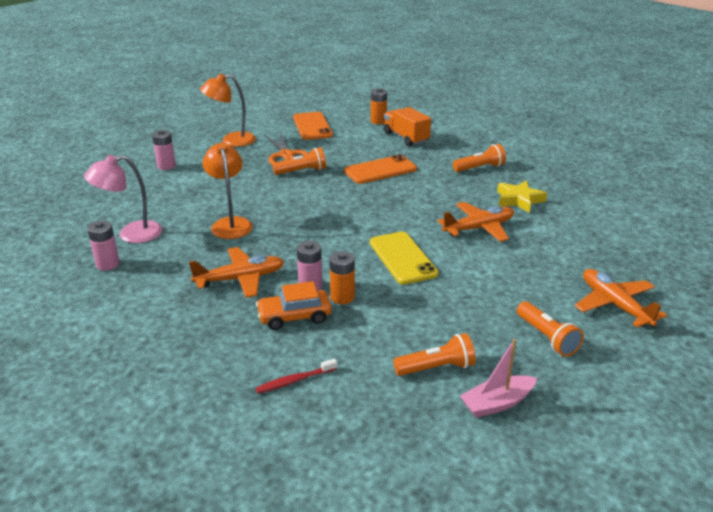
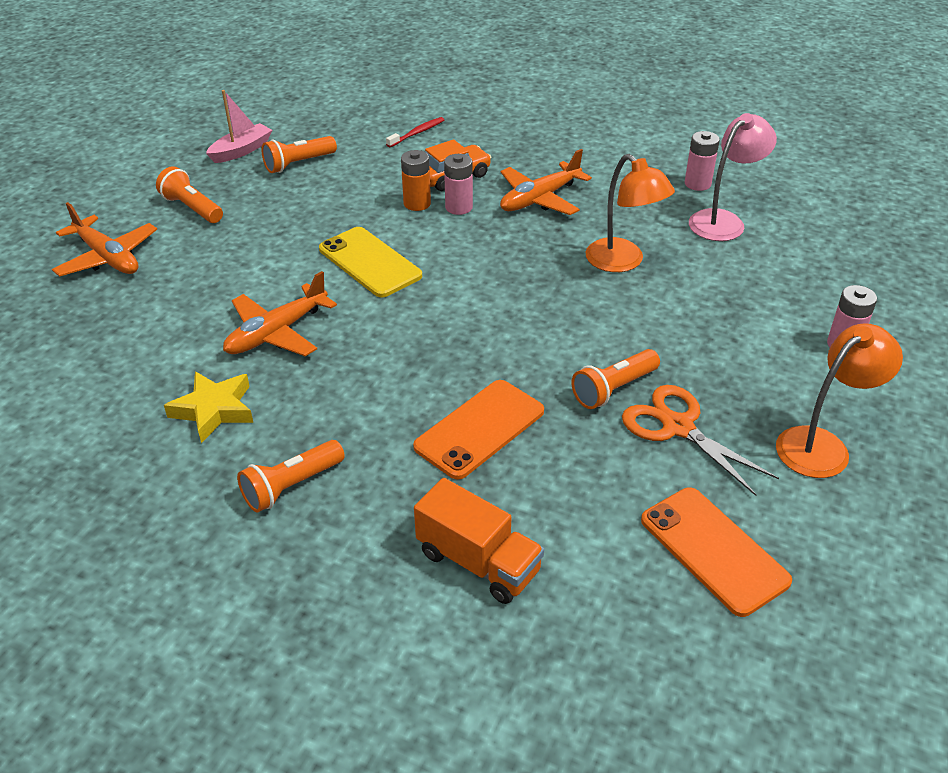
camera: 160 degrees right, 10 degrees up
(378, 121) = (578, 625): orange battery -> none

